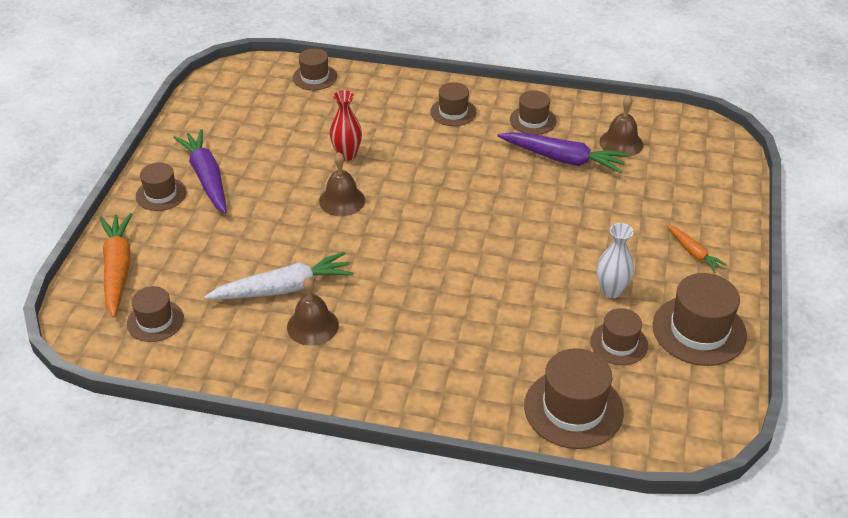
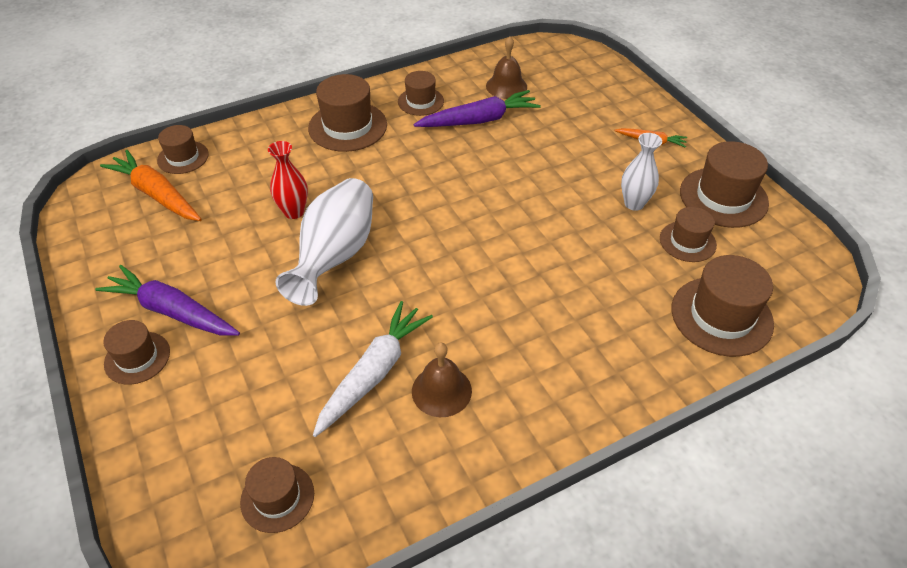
camera: 40 degrees left, 5 degrees up
(118, 269) = (172, 470): orange carrot -> orange carrot (157, 194)
(342, 200) = (336, 256): brown bell -> white vase
(453, 112) = (347, 126): brown hat -> brown hat, size x1.64

